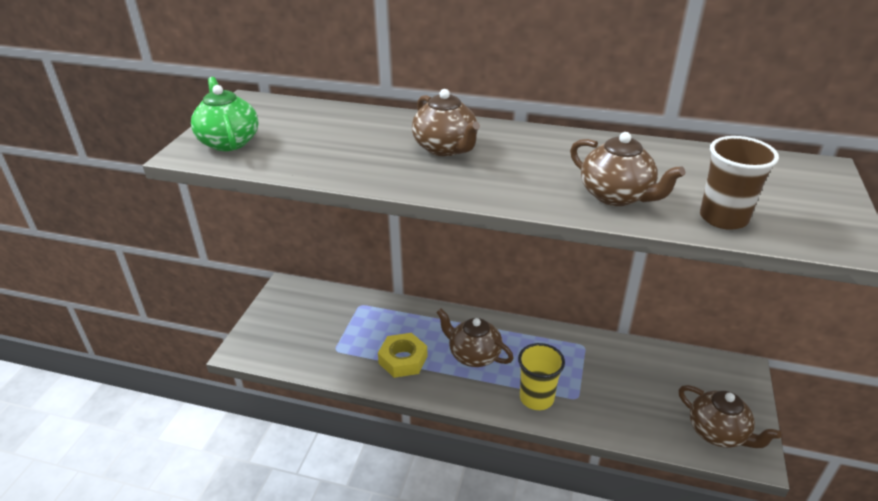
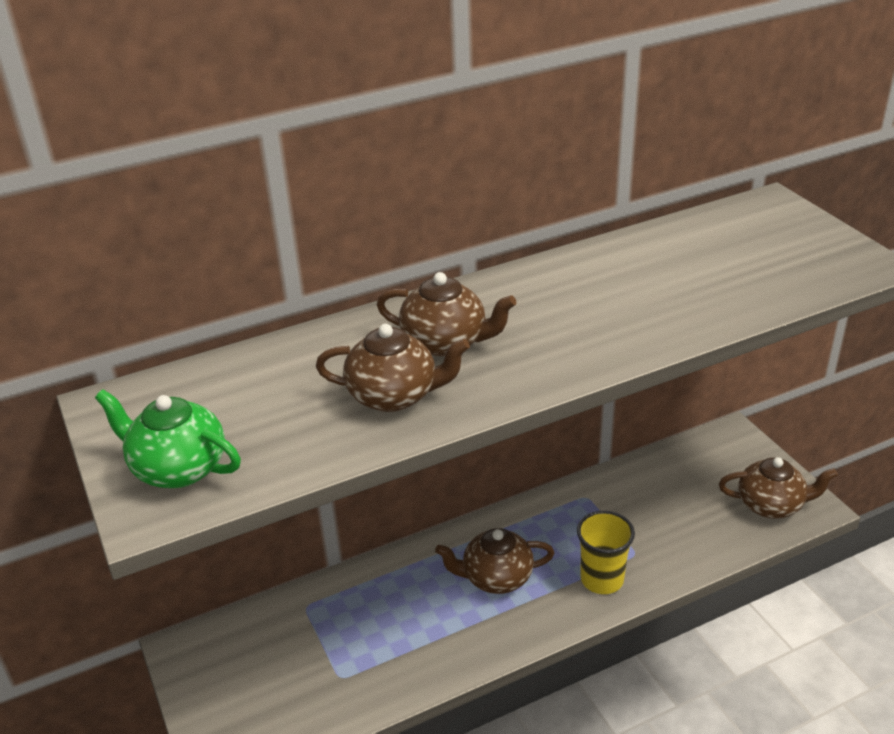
camera: 40 degrees left, 0 degrees up
(403, 360) = (430, 634): yellow nut -> none
(617, 196) = (667, 311): brown teapot -> brown teapot (394, 396)
(723, 218) = (769, 288): brown cup -> none

